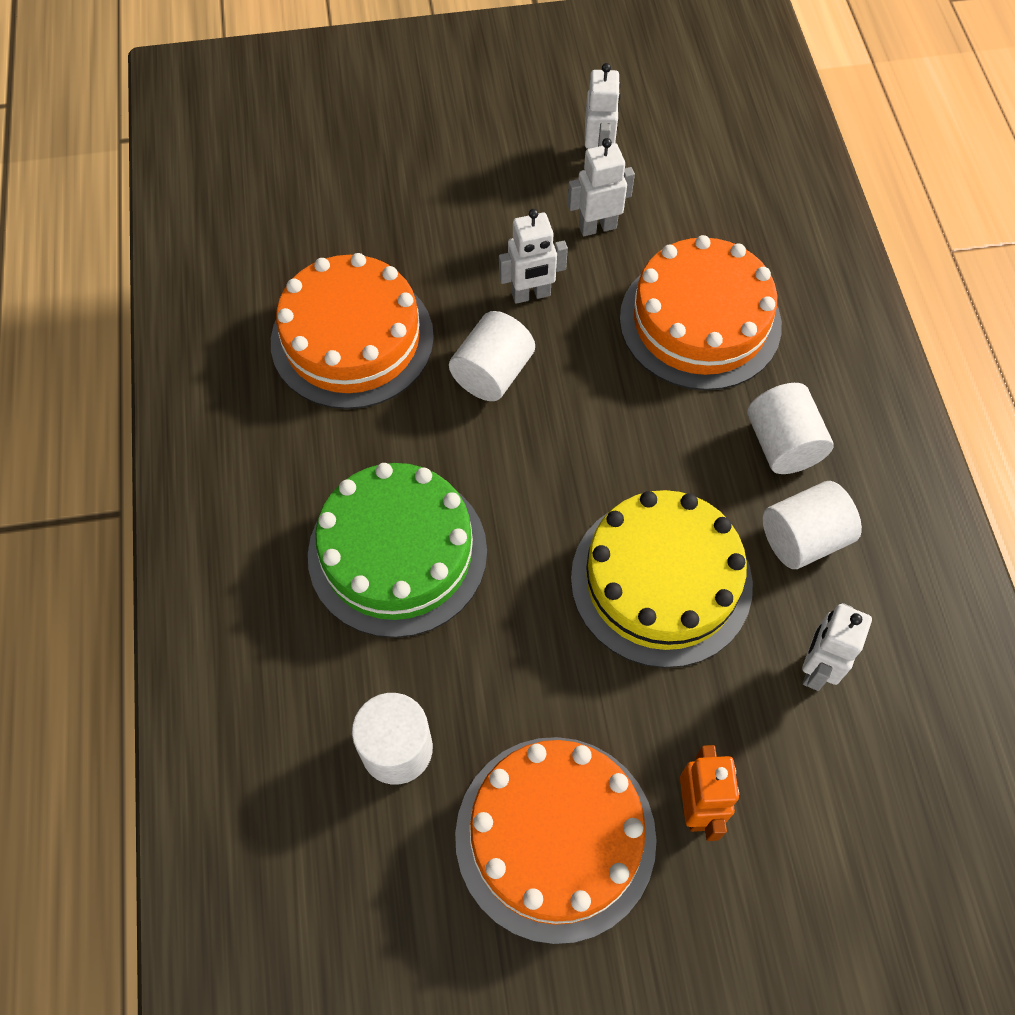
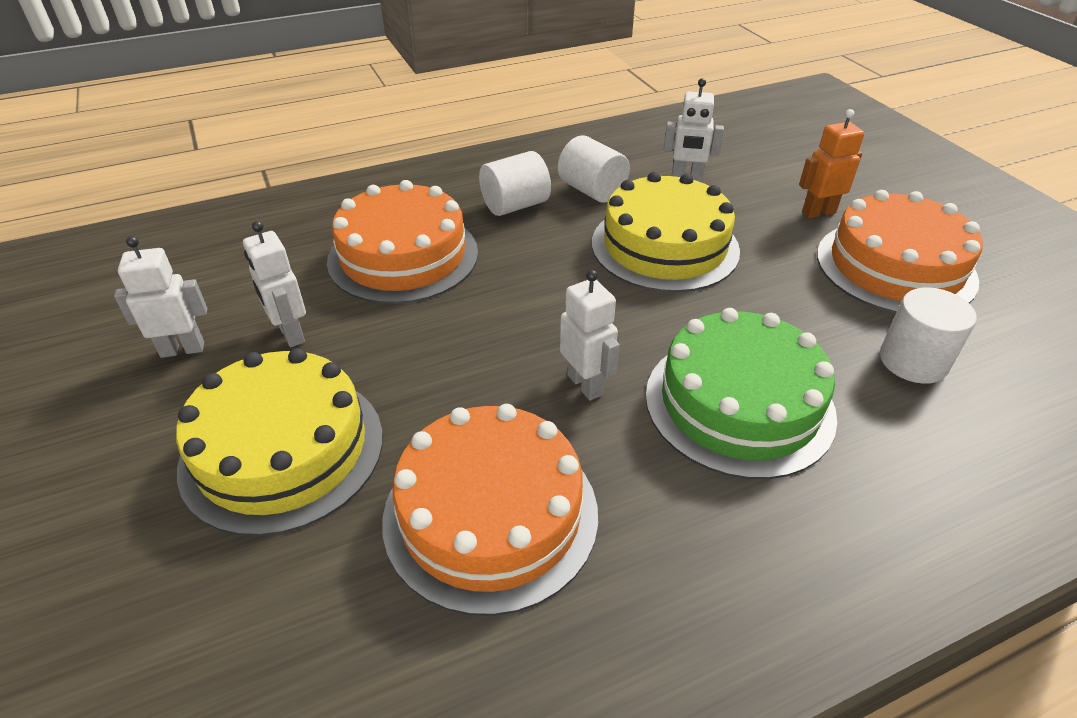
camera: 105 degrees left, 20 degrees down
(460, 220) = (282, 450): none -> yellow cake
(492, 373) = (501, 377): white cylinder -> none
(531, 295) = (391, 367): white robot -> white robot (585, 384)

